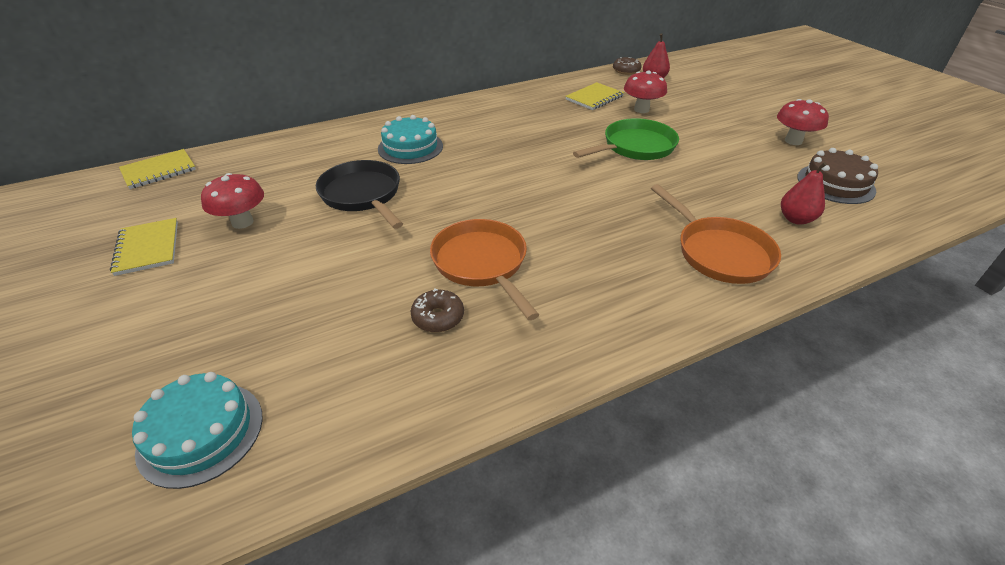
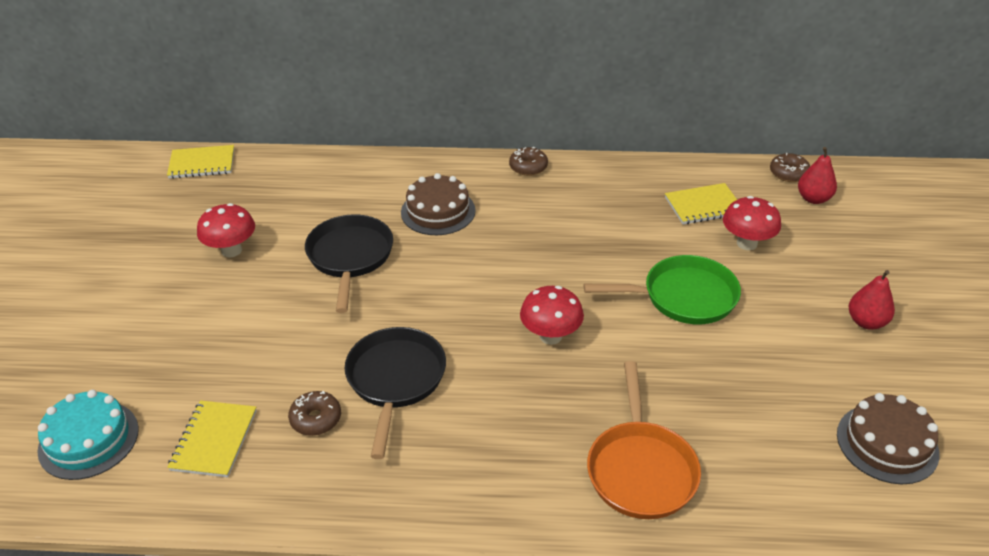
camera: 30 degrees right, 0 degrees up
(148, 248) = (147, 250): yellow notebook -> yellow notebook (214, 440)
(410, 147) = (438, 211): turquoise cake -> brown cake
(454, 106) = (528, 167): none -> brown donut
(482, 264) = (395, 380): orange pan -> black pan
(793, 141) = (903, 361): red mushroom -> red mushroom (550, 336)
(796, 219) = (776, 468): red pear -> red pear (866, 322)

